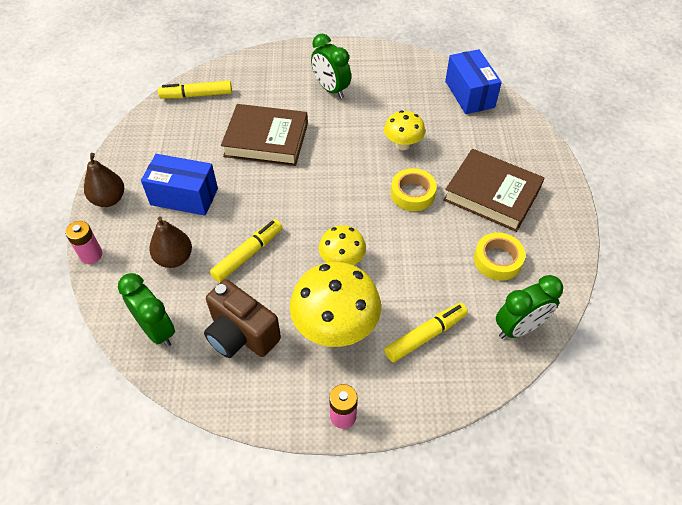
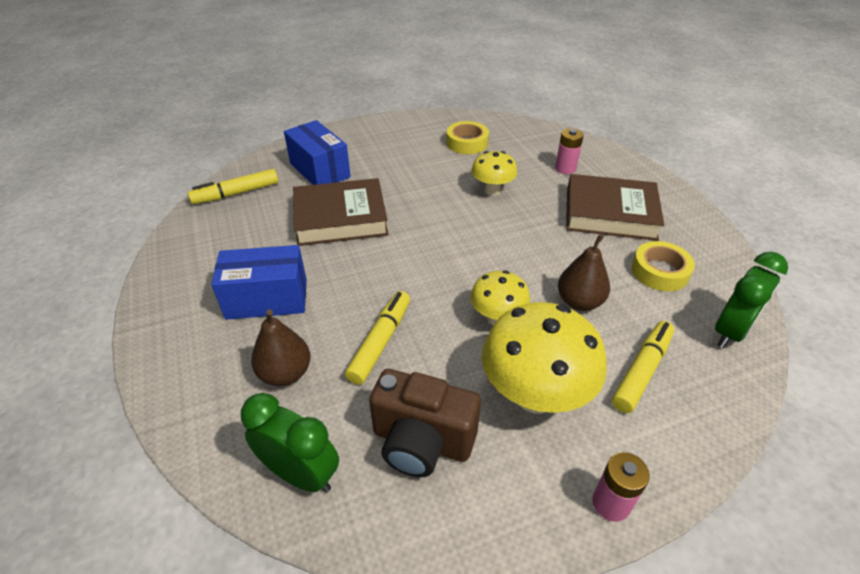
camera: 20 degrees left, 10 degrees down
(91, 255) = (162, 402): pink battery -> pink battery (565, 168)
(109, 199) = (165, 327): brown pear -> brown pear (579, 302)
(331, 89) = (387, 158): green clock -> none
(412, 194) = (531, 232): yellow tape -> yellow tape (467, 143)
(469, 94) = (529, 136): blue box -> blue box (320, 170)

